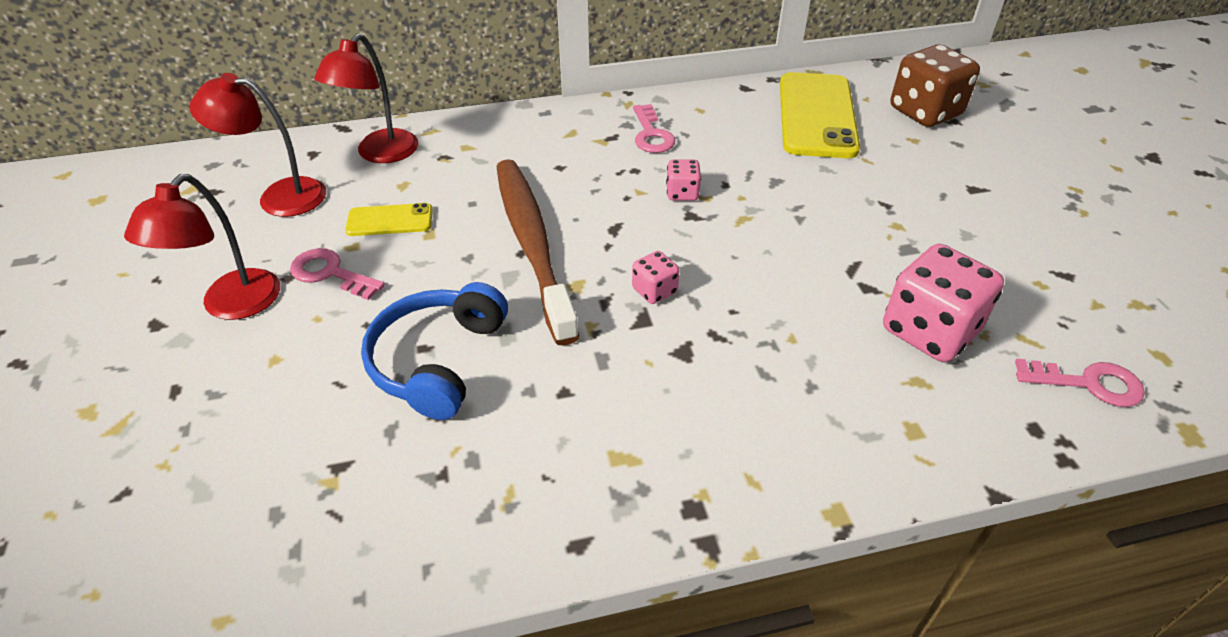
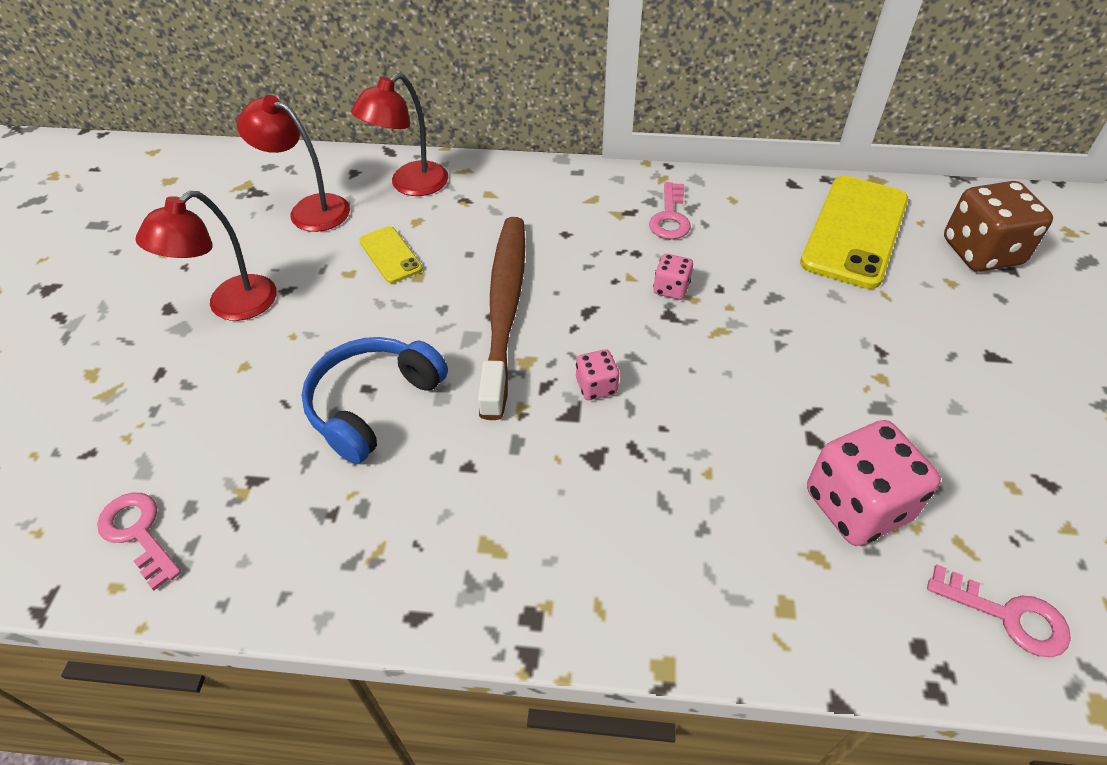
camera: 20 degrees right, 5 degrees up
(331, 273) = (320, 295): pink key -> pink key (138, 533)
(390, 220) = (390, 255): yellow phone -> yellow phone turned 45 degrees clockwise

